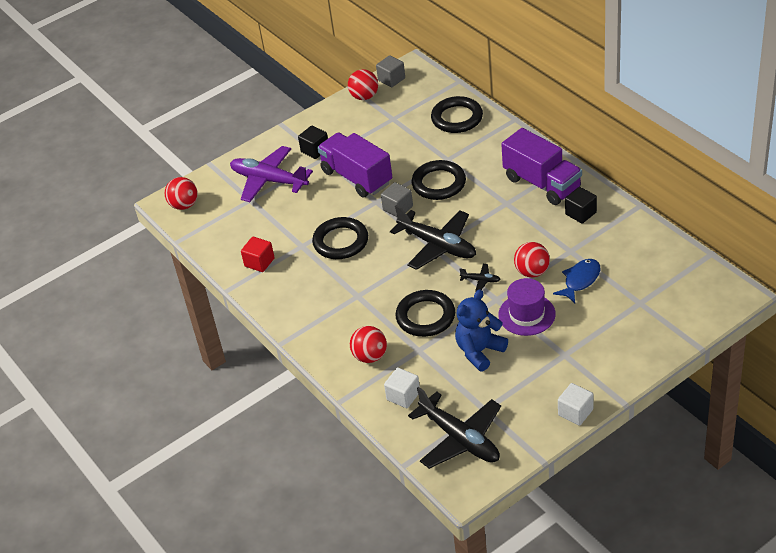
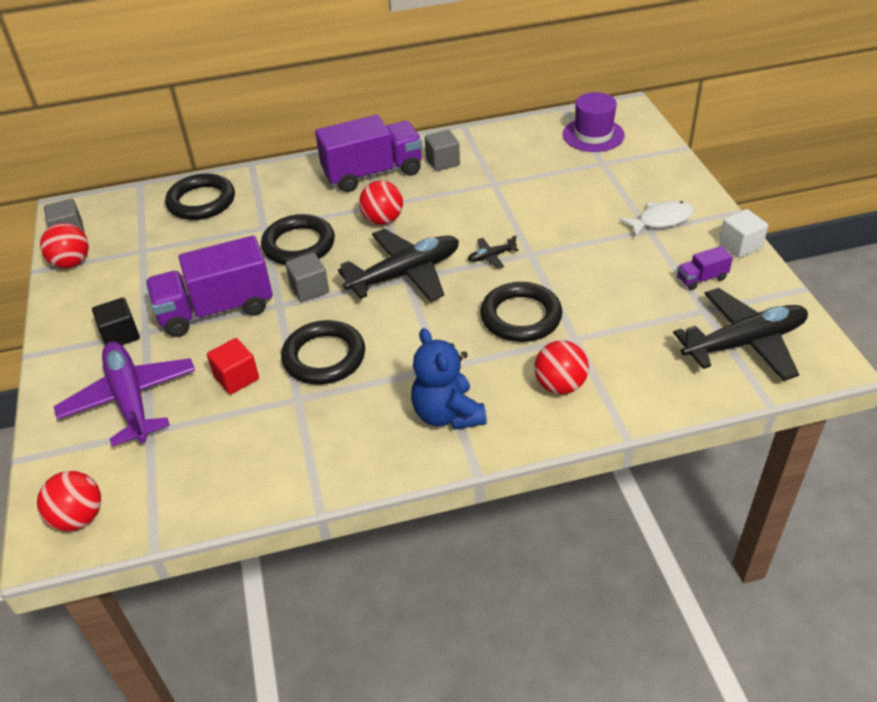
camera: 70 degrees left, 0 degrees up
(259, 262) = (292, 454): red cube -> red cube (236, 378)
(268, 180) = (130, 399): purple plane -> purple plane turned 105 degrees clockwise
(403, 396) = (648, 373): white cube -> none
(479, 351) = (607, 289): blue teddy bear -> blue teddy bear (447, 414)
(481, 280) = (491, 256): black plane -> black plane turned 150 degrees counterclockwise
(520, 399) = (701, 278): none -> purple truck
(526, 314) = (570, 238): purple hat -> purple hat (593, 135)
(532, 272) = (506, 217): red ball -> red ball (383, 220)
(580, 213) = (442, 162): black cube -> grey cube
(580, 280) = (543, 189): blue fish -> none
(581, 358) = (661, 220): none -> white fish

